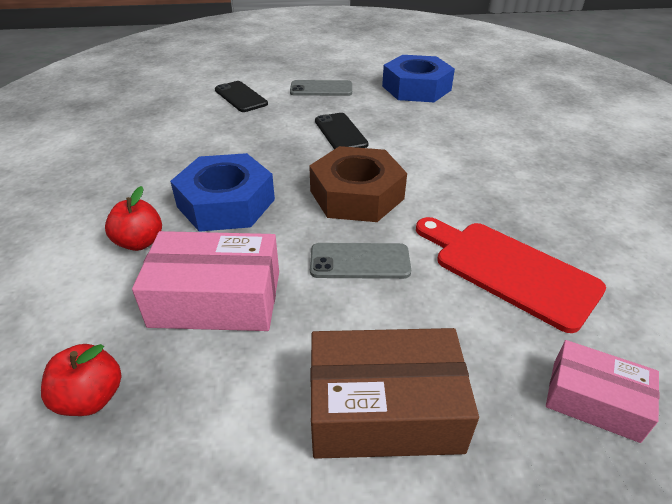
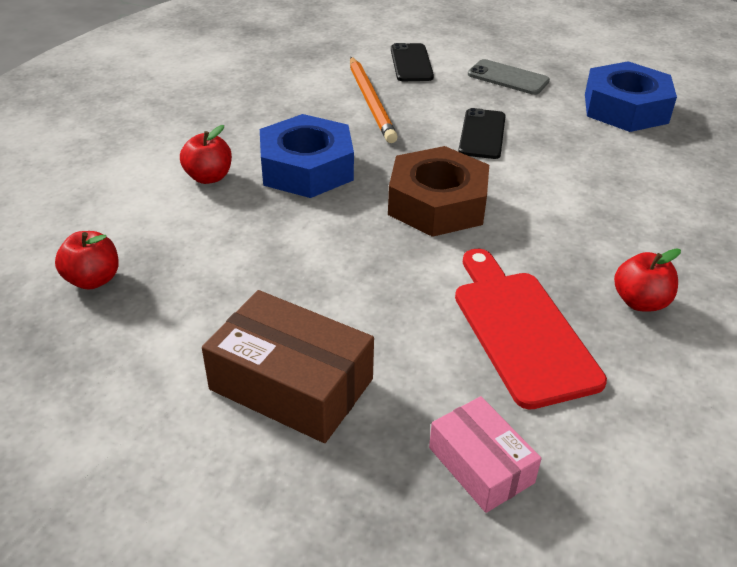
camera: 30 degrees right, 0 degrees up
(216, 298) = (232, 246): pink box -> none
(234, 134) = (371, 102): none -> orange pencil
(360, 261) = (381, 265): grey phone -> none
(557, 214) = (640, 302): none -> red apple

